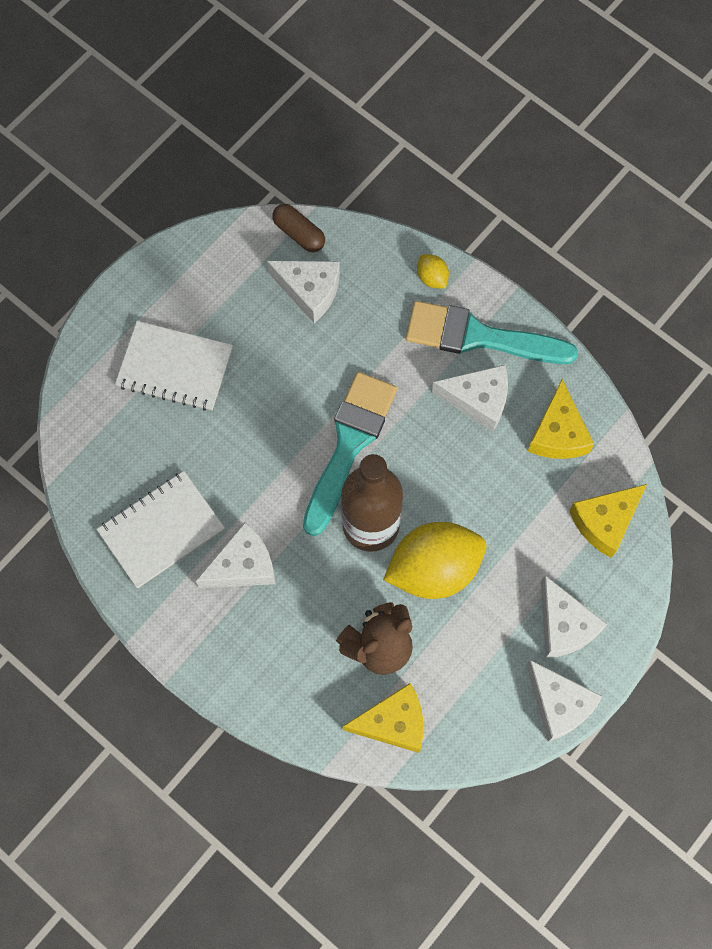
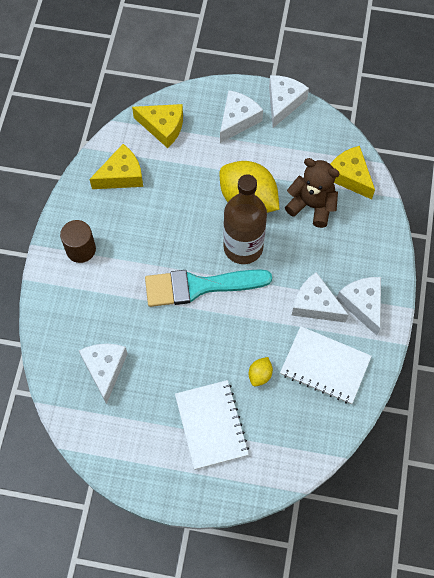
camera: 120 degrees left, 5 degrees down
(299, 233) = (64, 401): brown capsule -> none
(432, 278) = (53, 298): yellow lemon -> yellow lemon (260, 375)
(478, 400) = (125, 229): white cheese -> white cheese (362, 304)
(479, 337) = (81, 249): turquoise brush -> brown cylinder

